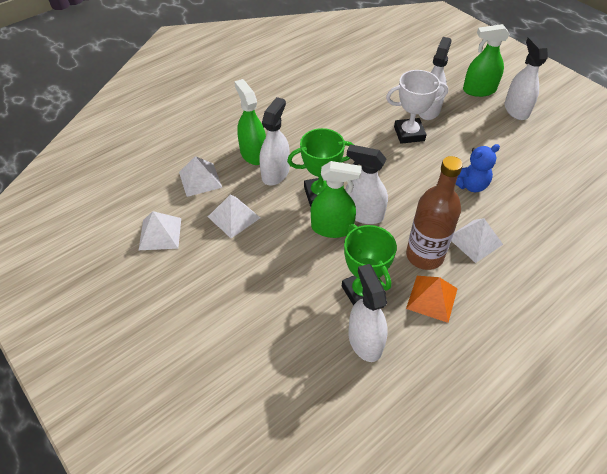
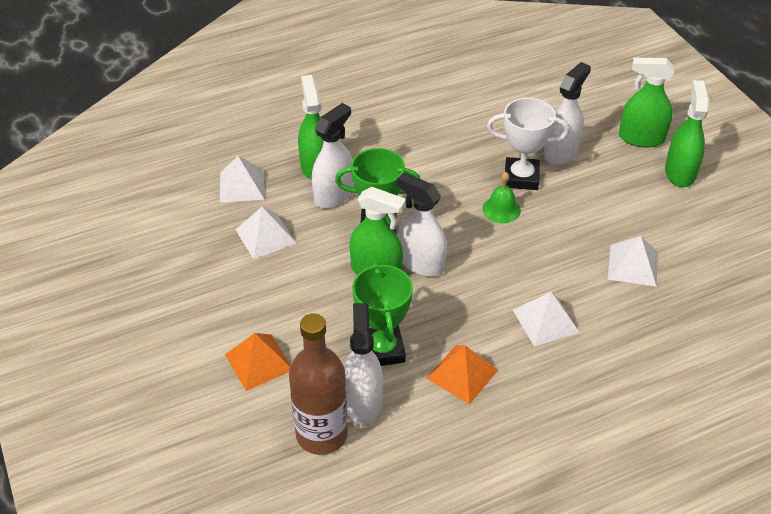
camera: 15 degrees right, 5 degrees down
(160, 233) = (175, 238): white pyramid -> white pyramid (633, 265)
(267, 326) = (258, 362): none -> orange pyramid
(405, 160) = (501, 209): none -> green bell
(424, 255) = (475, 325): brown bottle -> brown bottle (321, 434)
(470, 185) = (571, 255): blue teddy bear -> none
(516, 110) = (680, 172): white spray bottle -> green spray bottle

